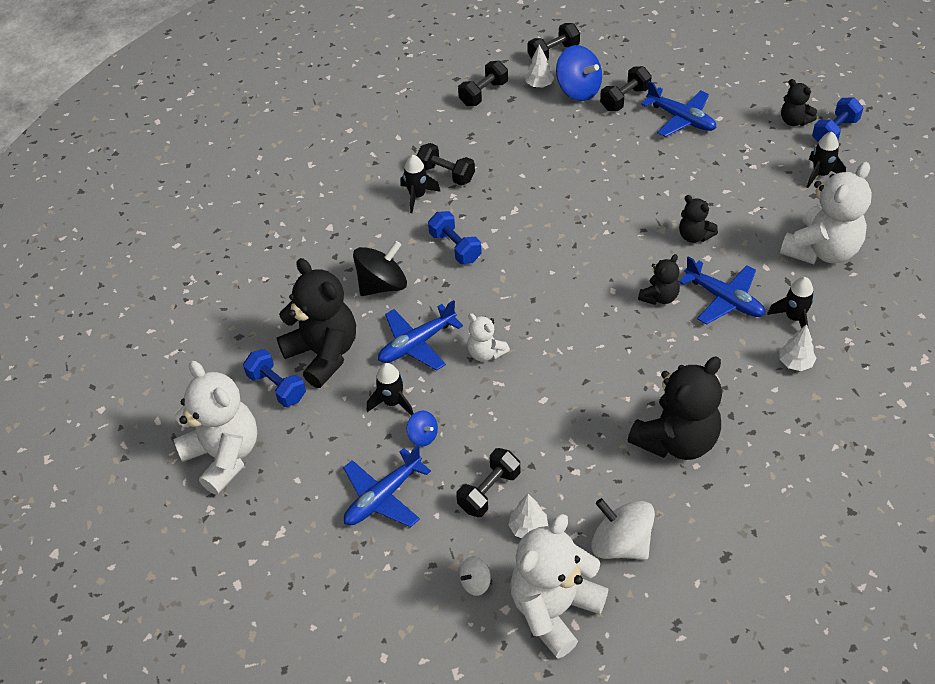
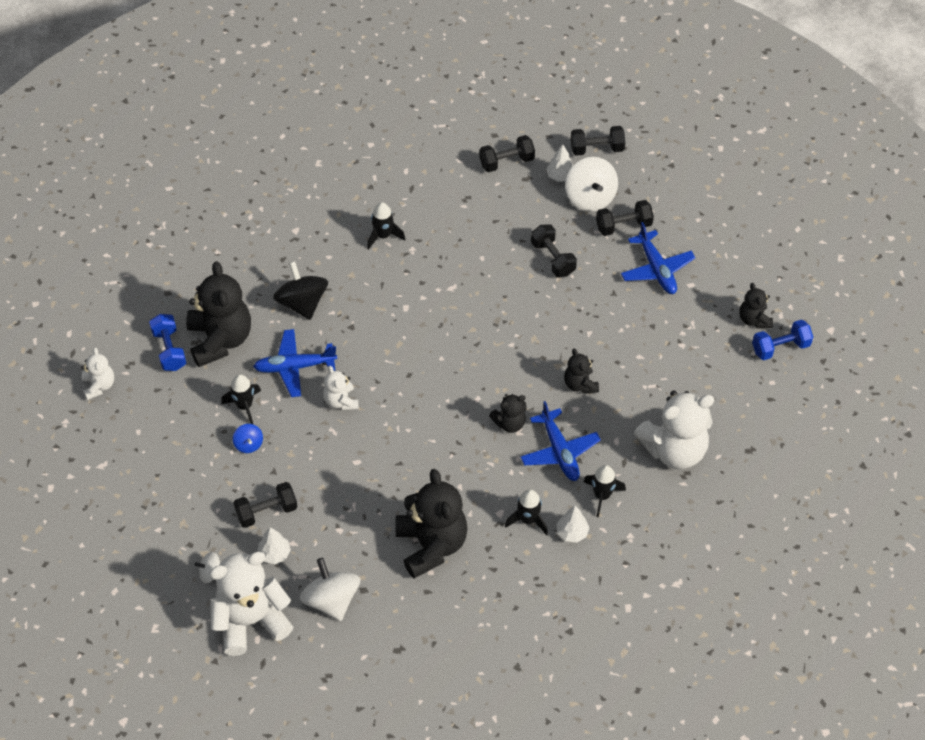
camera: 25 degrees right, 5 degrees up
(224, 455) = (99, 386): white teddy bear -> white teddy bear, size x0.50
(382, 285) = (302, 303): black spinning top -> black spinning top turned 105 degrees counterclockwise
(383, 497) = (189, 476): blue plane -> none
(446, 174) = (420, 226): black dumbbell -> black dumbbell (553, 258)
(455, 247) = (381, 298): blue dumbbell -> none
(578, 90) = (590, 197): blue spinning top -> white spinning top
(676, 440) = (431, 545): black teddy bear -> black teddy bear turned 90 degrees counterclockwise
(820, 174) = (732, 381): black rocket -> black rocket (528, 520)

